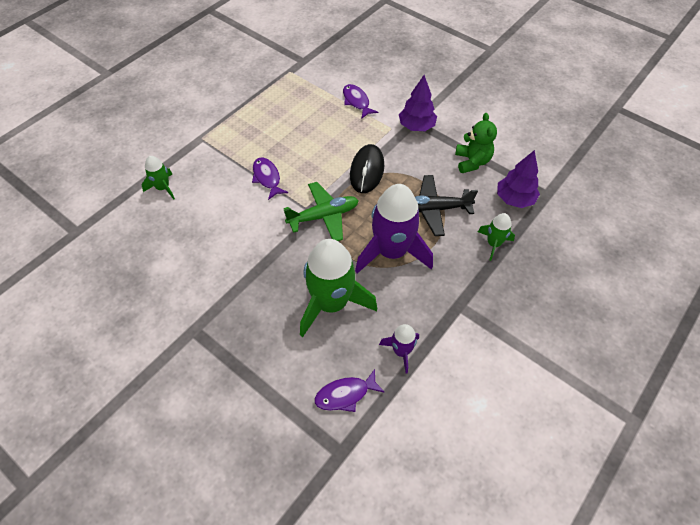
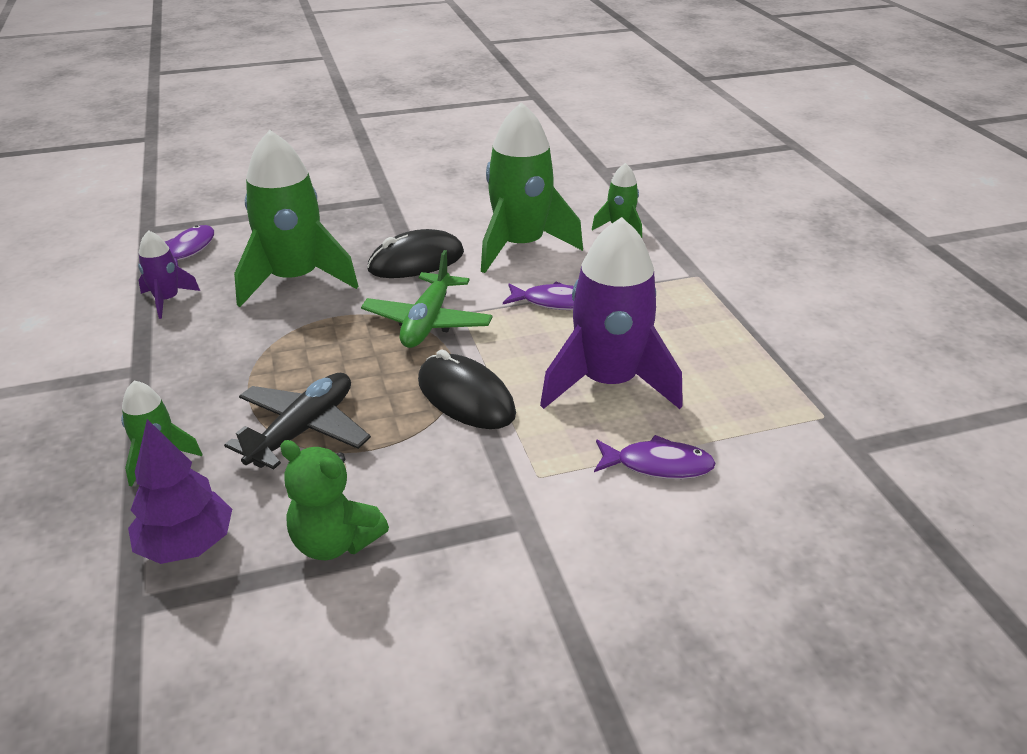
camera: 125 degrees right, 20 degrees down
(216, 220) = (520, 246): none -> green rocket
(268, 258) = (416, 261): none -> black mouse
(392, 252) = (293, 353): purple rocket -> purple rocket (608, 383)
(416, 126) = (509, 514): purple tree -> none

